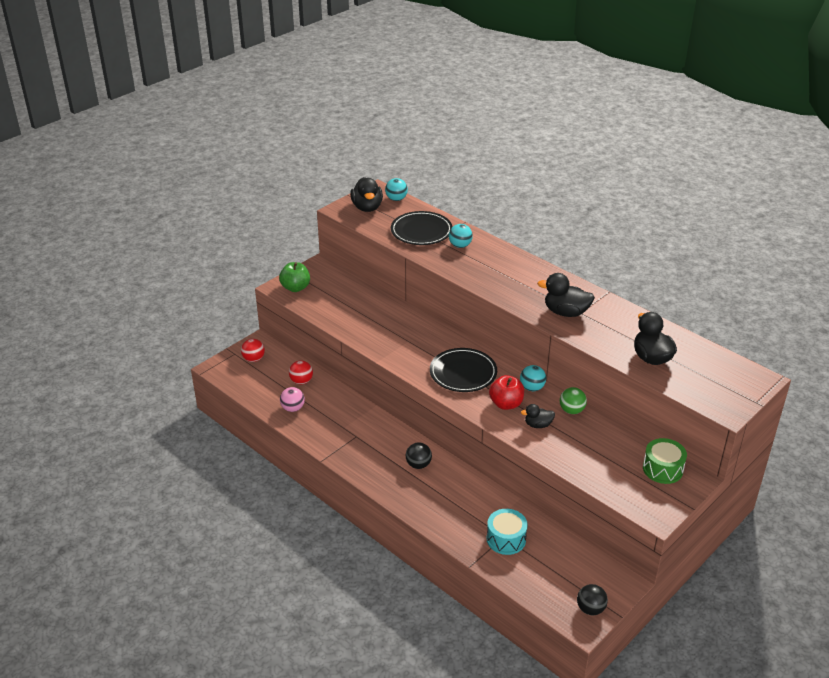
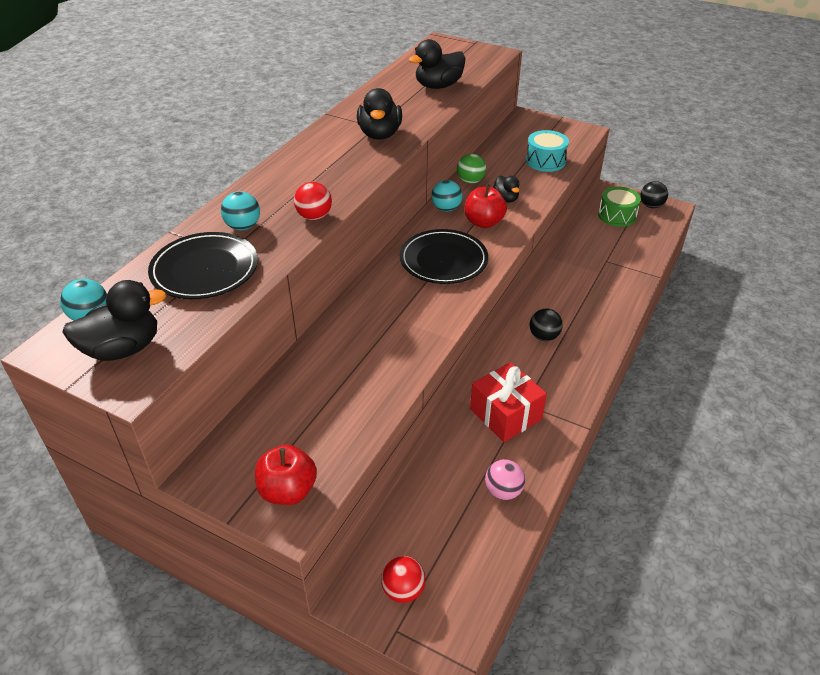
camera: 105 degrees left, 5 degrees up
(295, 288) = (288, 491): green apple -> red apple
(301, 381) = (437, 499): red ball -> red ball (314, 216)
(351, 424) = (505, 414): none -> red gift
(506, 539) = (609, 259): turquoise drum -> turquoise drum (545, 161)
(662, 469) = (524, 131): green drum -> green drum (617, 216)

